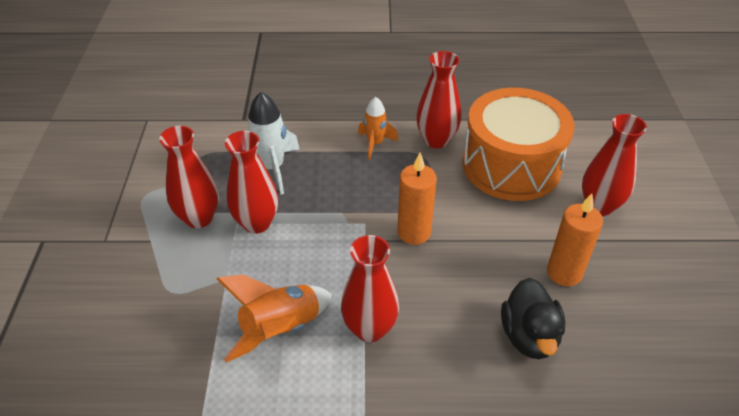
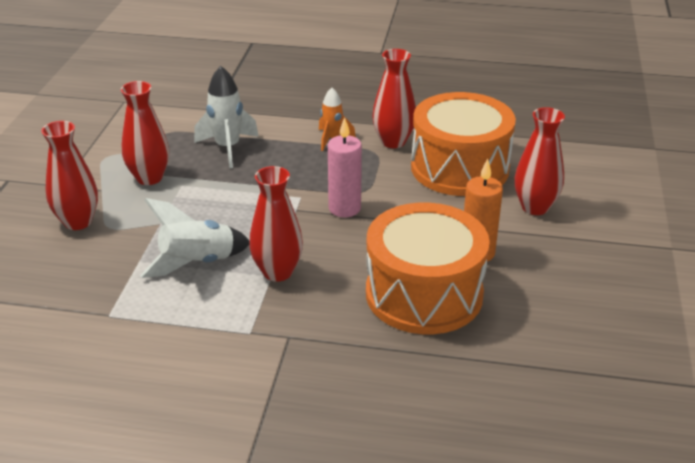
camera: 10 degrees right, 10 degrees down
(257, 223) = (200, 187): red vase -> red vase (78, 222)
(280, 329) = (197, 263): orange rocket -> white rocket
(414, 232) = (344, 208): orange candle -> pink candle
(529, 336) = (424, 294): black duck -> orange drum

